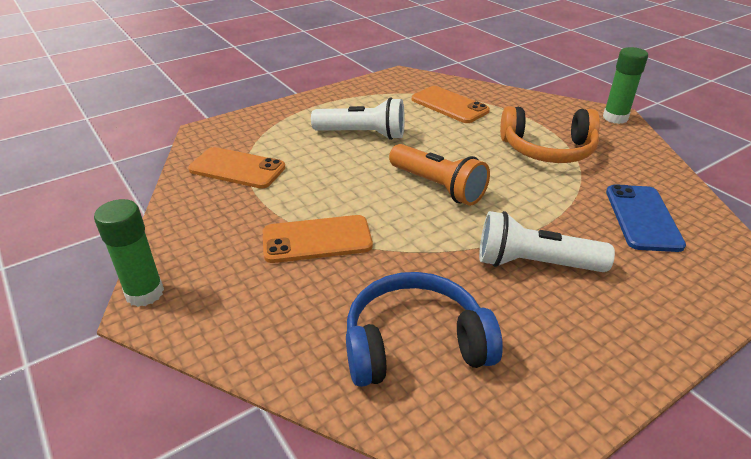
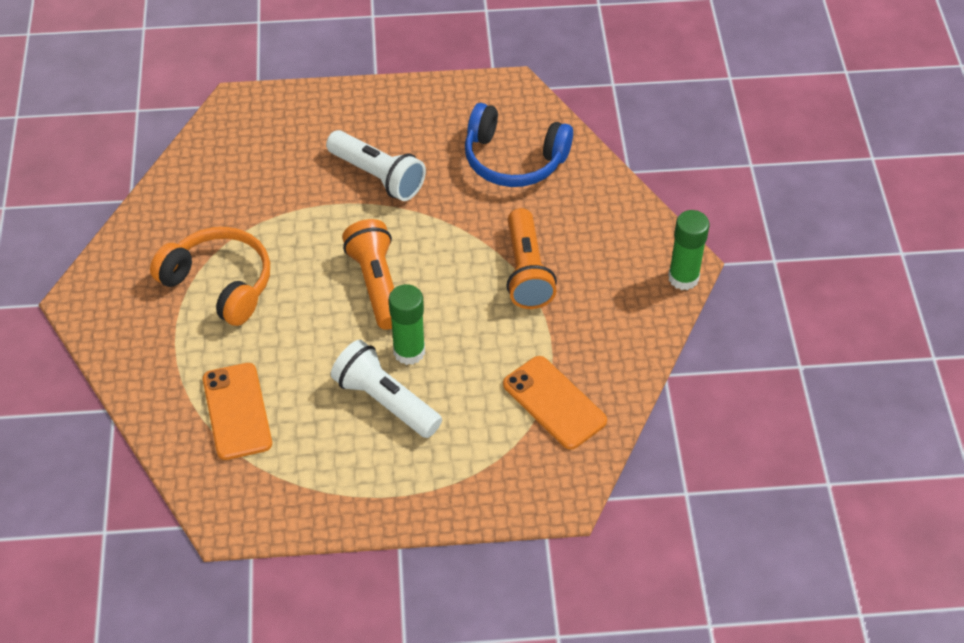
camera: 150 degrees left, 15 degrees up
(317, 239) = (526, 271): orange phone -> orange flashlight
(615, 118) = (85, 297): green glue stick -> green glue stick (409, 352)
(642, 218) = (245, 174): blue phone -> none

